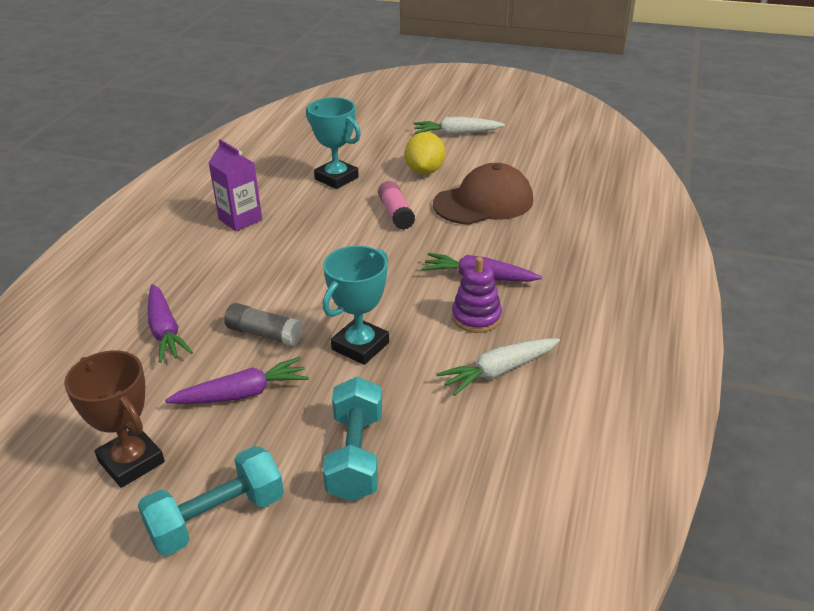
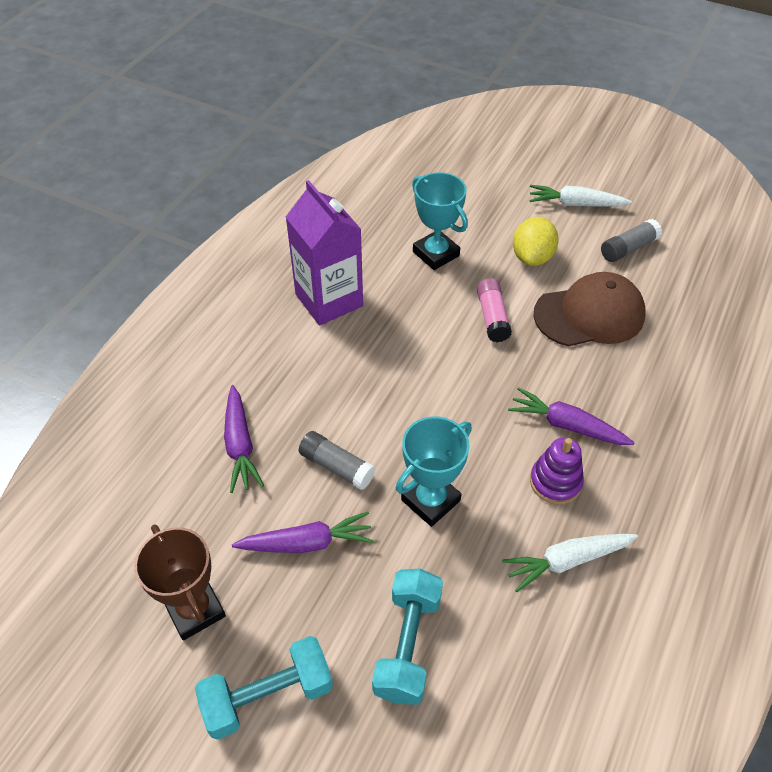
camera: 10 degrees right, 15 degrees up
(240, 219) = (329, 300): purple carton -> purple carton, size x1.52
(509, 156) = (628, 248): none -> grey glue stick

